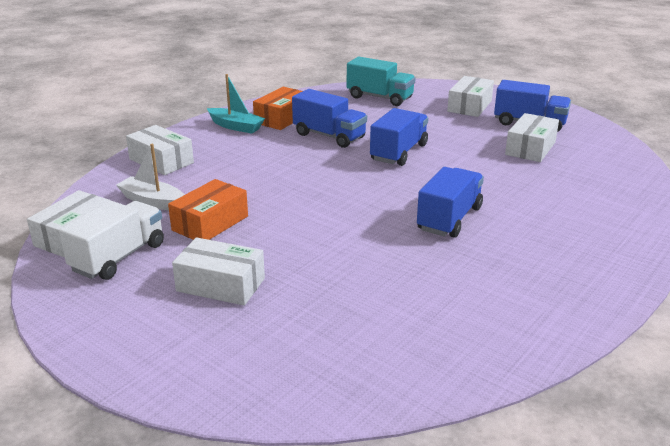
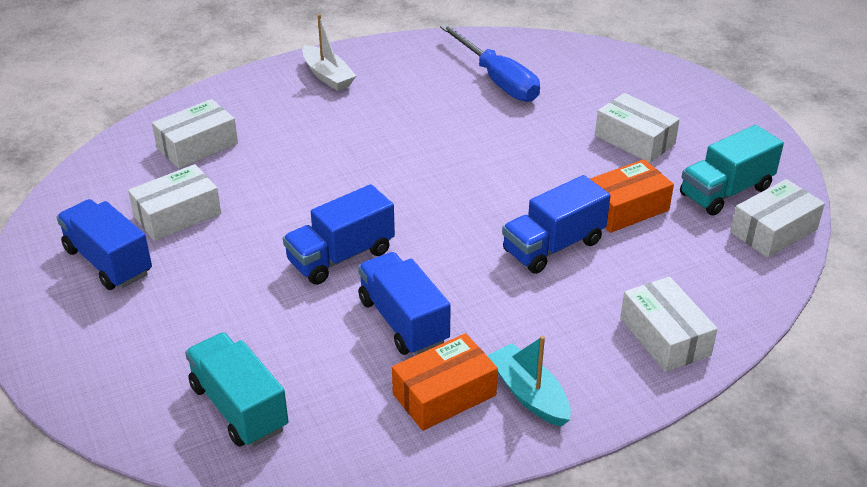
camera: 155 degrees left, 10 degrees up
(118, 257) = (725, 191): white truck -> turquoise truck
(153, 202) = (684, 258): white boat -> white boat (327, 76)
(411, 315) = (497, 80): none -> blue screwdriver
(449, 219) = (383, 148): blue truck -> blue truck (553, 246)
(469, 106) = (131, 331): white box -> white box (197, 146)

